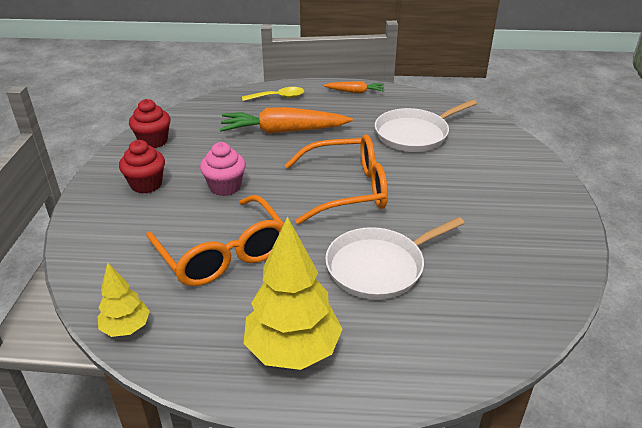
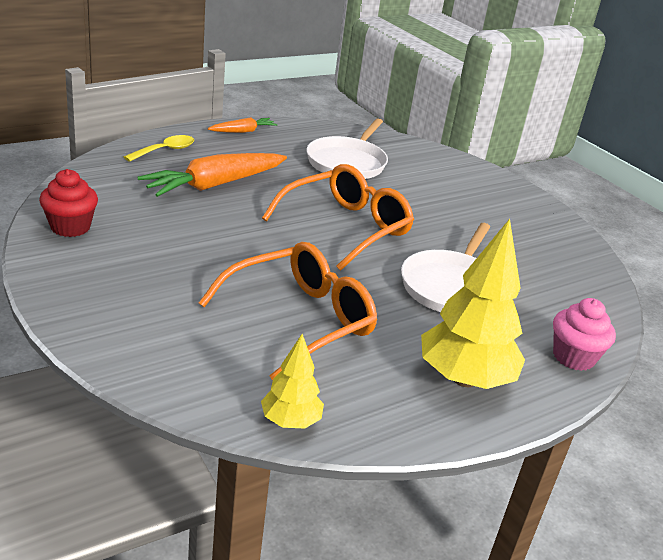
camera: 40 degrees left, 5 degrees down
(146, 184) = (124, 276): red cupcake -> none
(223, 254) = (300, 320): orange glasses -> orange glasses turned 60 degrees counterclockwise
(225, 187) = (221, 255): pink cupcake -> pink cupcake (573, 357)

